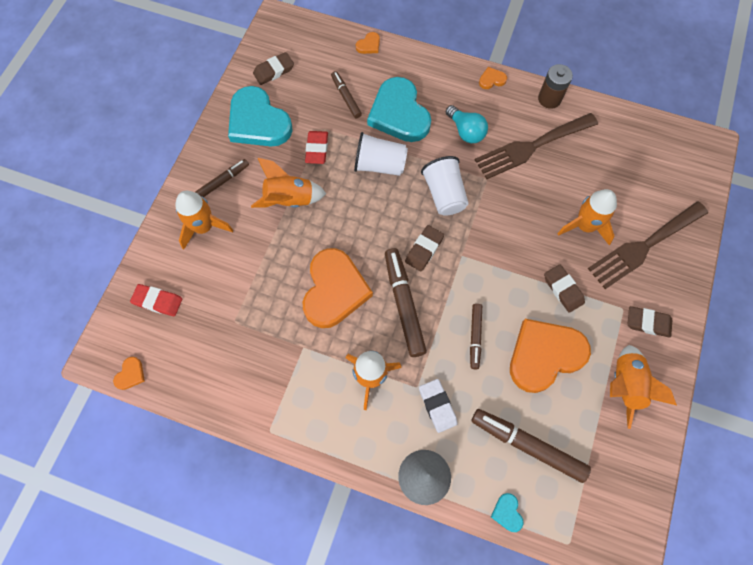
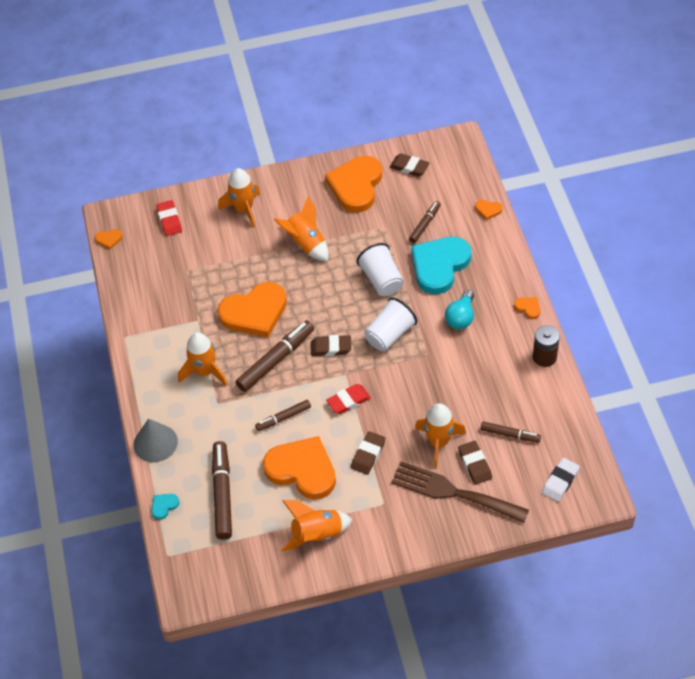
camera: 60 degrees right, 15 degrees down
(223, 181) = (289, 197): brown marker -> brown marker (510, 434)
(258, 122) = (356, 186): turquoise heart -> orange heart
(317, 149) = (362, 234): red eraser -> red eraser (348, 401)
(437, 406) = (212, 423): white eraser -> white eraser (560, 481)
(531, 147) = (484, 368): brown fork -> none
(648, 323) = (383, 526): brown eraser -> brown eraser (475, 464)

